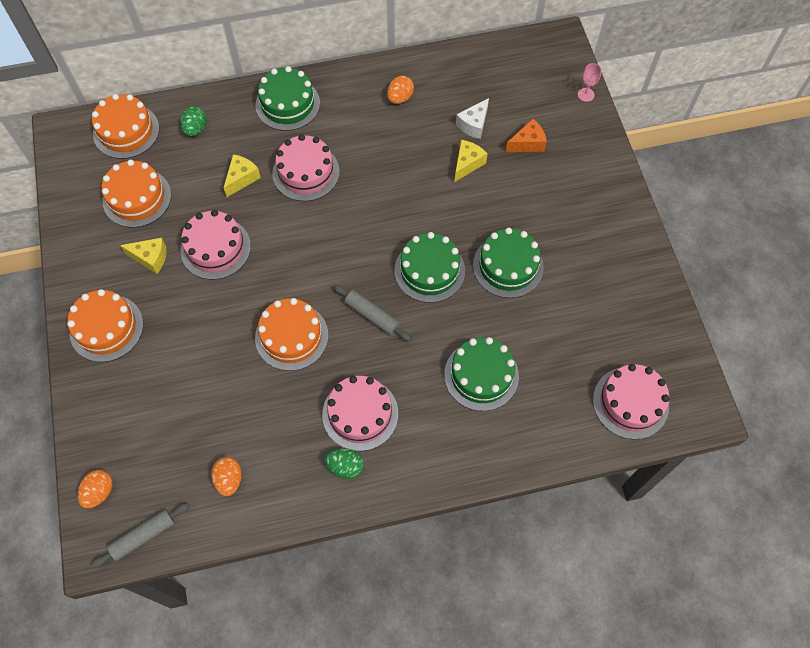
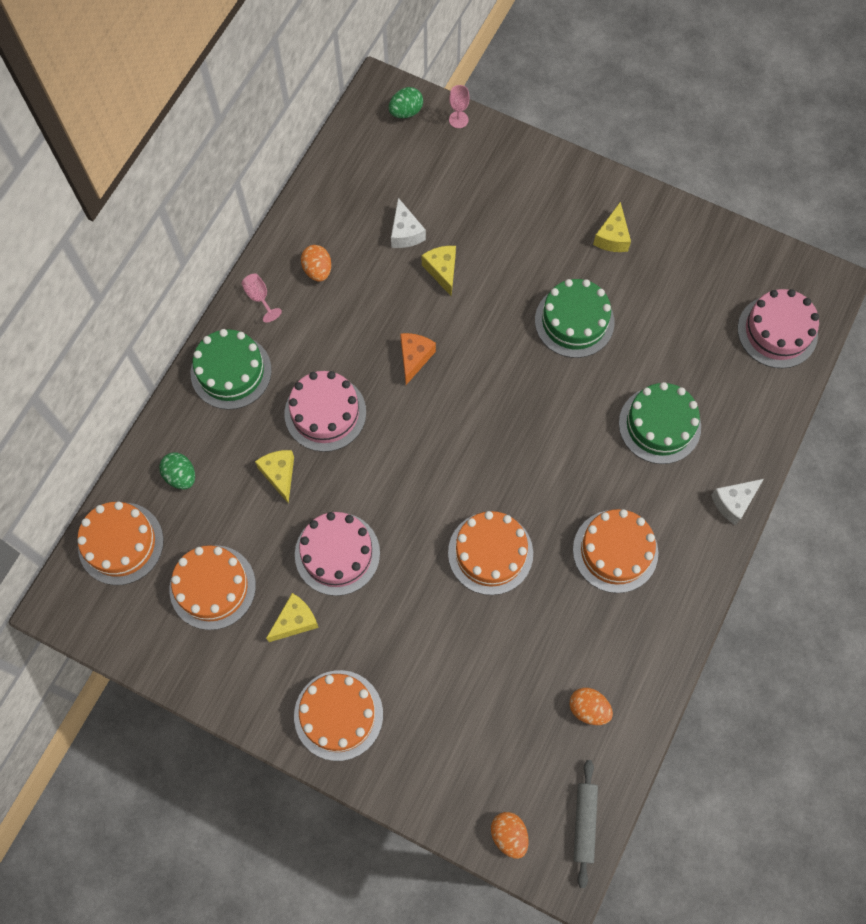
camera: 50 degrees left, 5 degrees up
(345, 467) = (655, 600): green egg -> green egg (406, 112)
(351, 82) = (259, 297): none -> pink goblet
(360, 414) = (615, 551): pink cake -> orange cake
(372, 315) = (527, 469): grey rolling pin -> none
(429, 270) = (523, 387): green cake -> none
(467, 467) = (733, 502): none -> white cheese
(527, 143) = (466, 206): orange cheese -> orange cheese (414, 358)
(594, 244) = (612, 237): none -> yellow cheese

